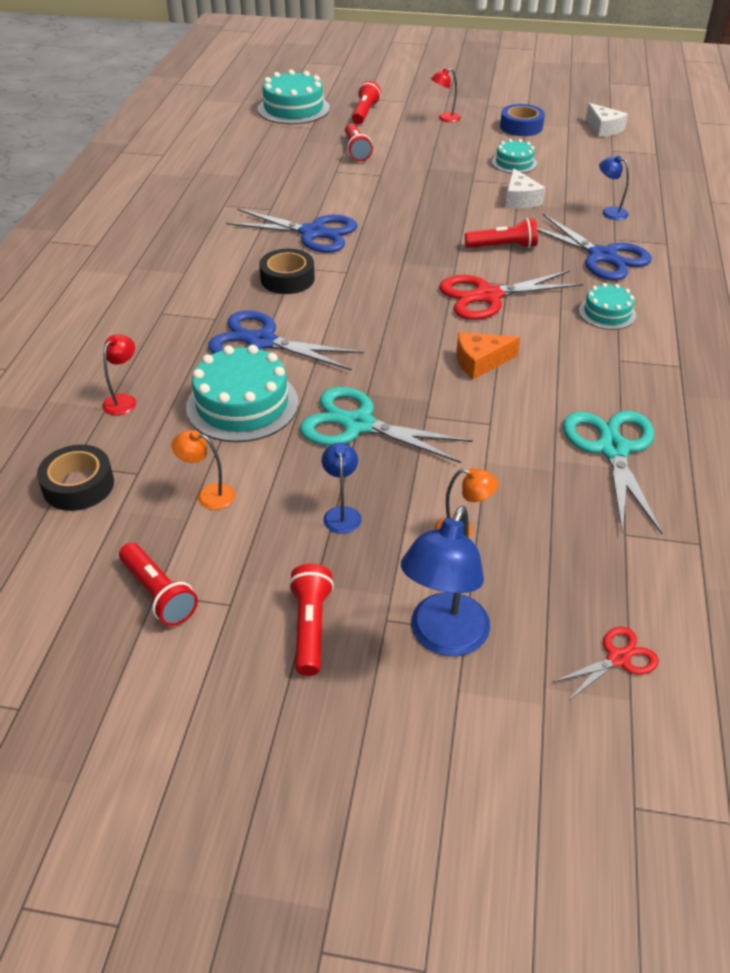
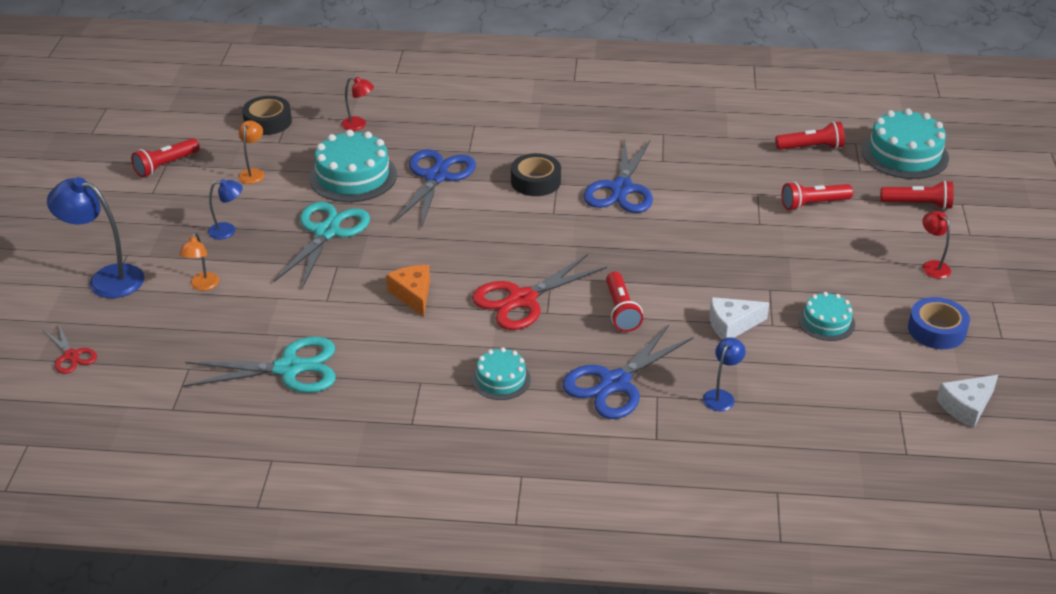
camera: 85 degrees right, 5 degrees down
(310, 627) = (127, 225): red flashlight -> red flashlight (811, 147)
(488, 296) = (522, 300): red scissors -> red scissors turned 105 degrees counterclockwise

